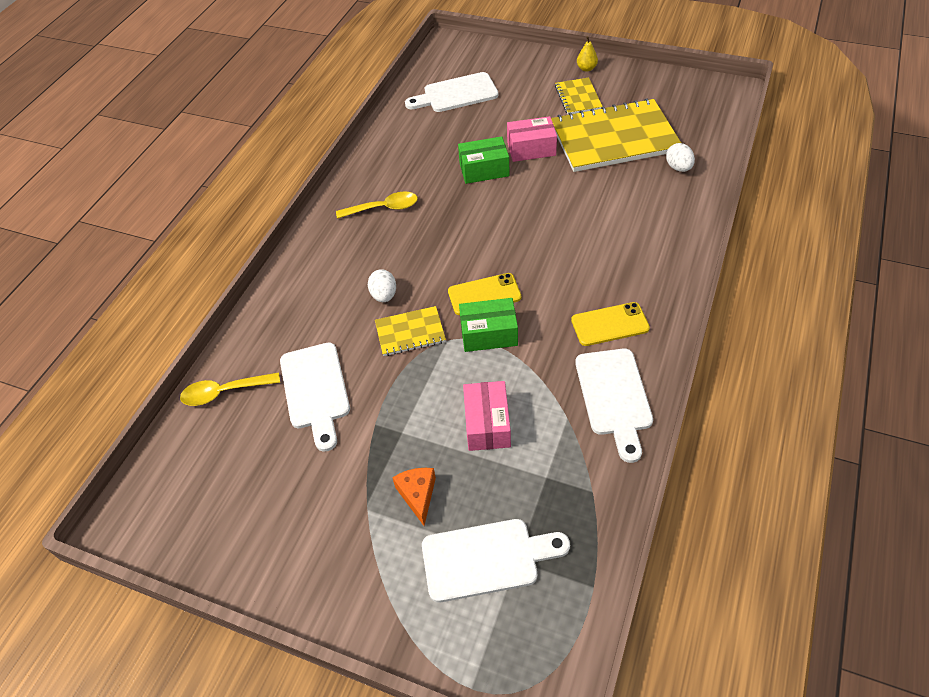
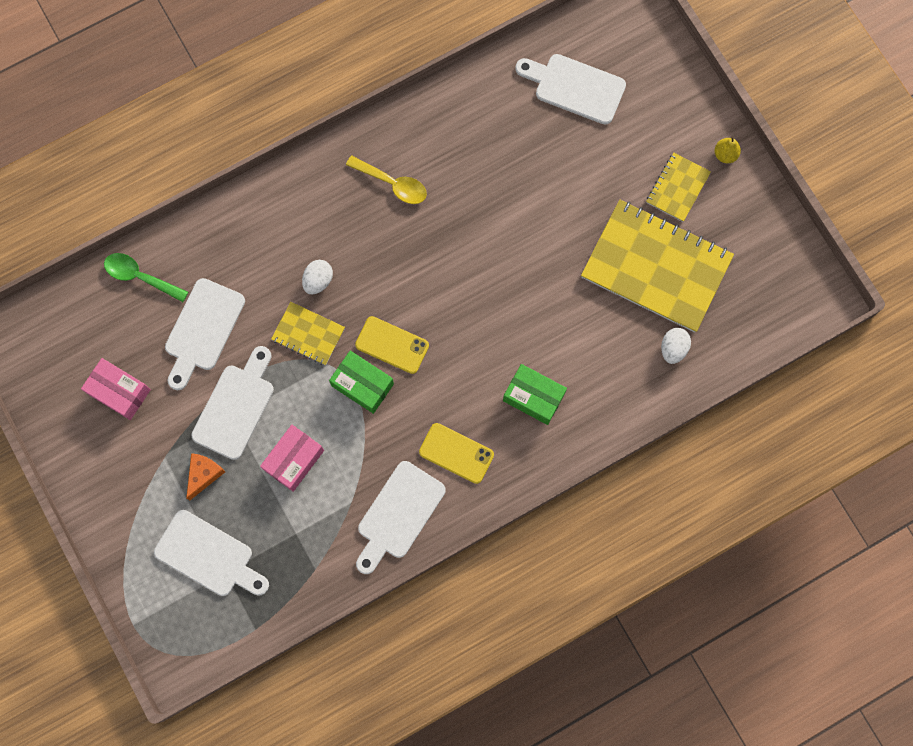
camera: 35 degrees right, 25 degrees up
(224, 392) = (140, 276): yellow spoon -> green spoon
(397, 423) = (236, 407): none -> white cutting board
(484, 170) = (511, 209): green box -> green box (533, 397)
(531, 149) = (574, 218): pink box -> pink box (119, 392)

